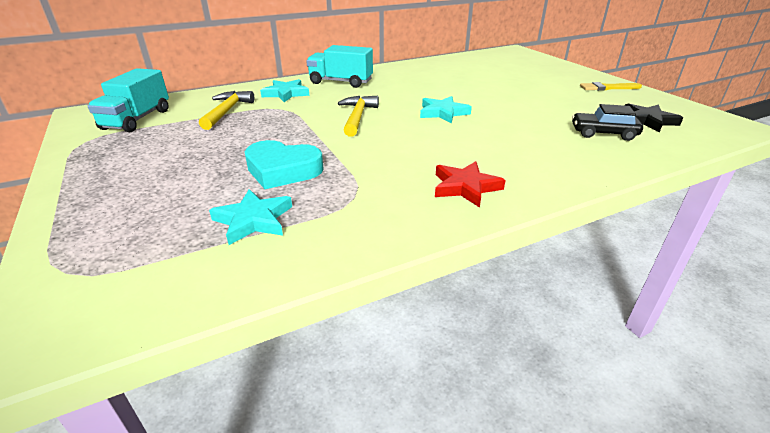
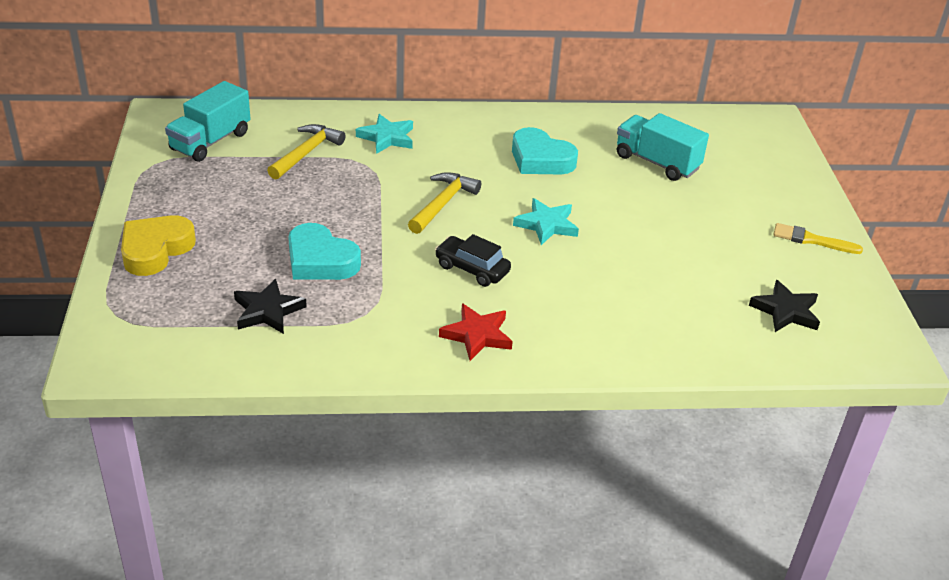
camera: 20 degrees right, 5 degrees up
(103, 200) = (155, 250): none -> yellow heart
(253, 220) = (267, 311): turquoise star -> black star
(341, 82) = (466, 131): turquoise truck -> turquoise truck (657, 162)
(403, 85) = (540, 159): none -> turquoise heart
(603, 133) = (703, 313): black car -> black car (472, 269)

